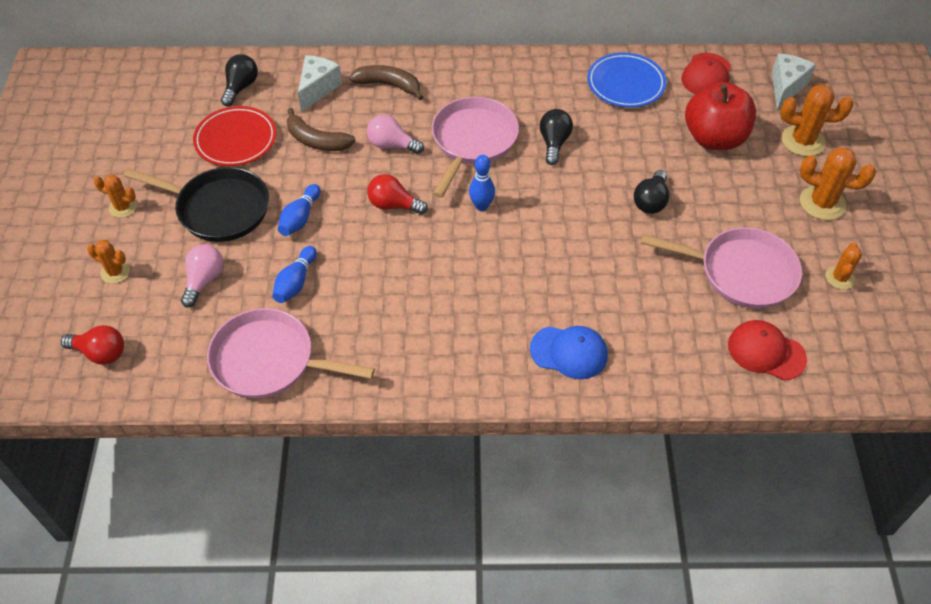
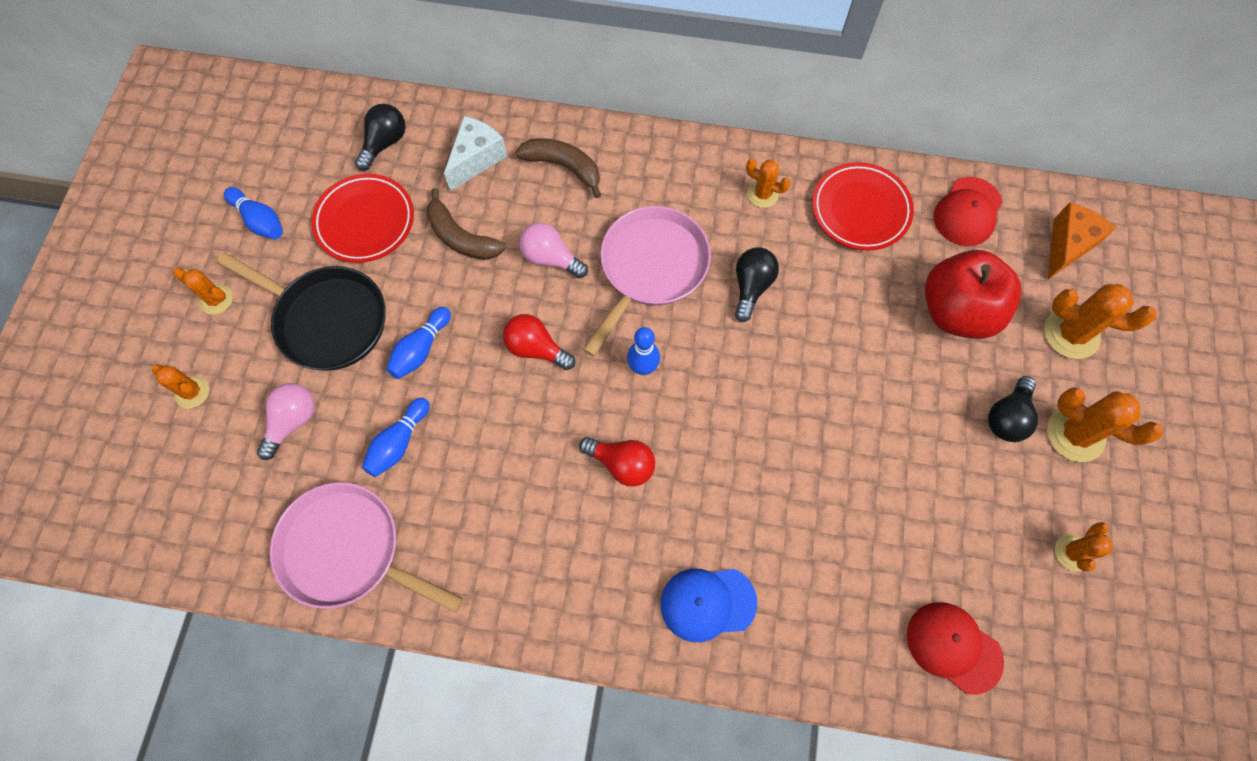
camera: 10 degrees right, 15 degrees up
(100, 353) = (156, 504): red light bulb -> red light bulb (622, 464)
(148, 150) = (260, 220): none -> blue bowling pin
(548, 83) = (762, 194): none -> orange cactus
(569, 352) = (707, 603): blue cap -> blue cap turned 150 degrees clockwise
(625, 84) = (860, 210): blue plate -> red plate
(651, 201) = (855, 395): black light bulb -> black light bulb (1007, 417)
(741, 272) = (947, 522): pink pan -> none
(786, 87) = (1067, 246): white cheese -> orange cheese

